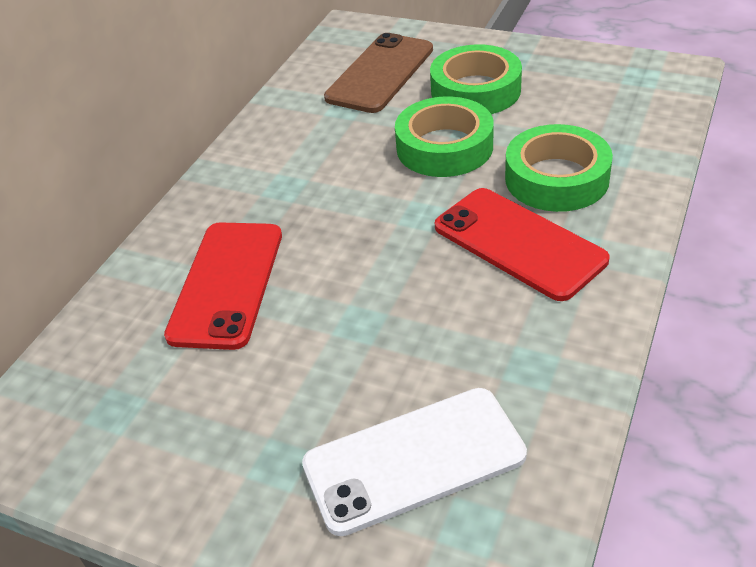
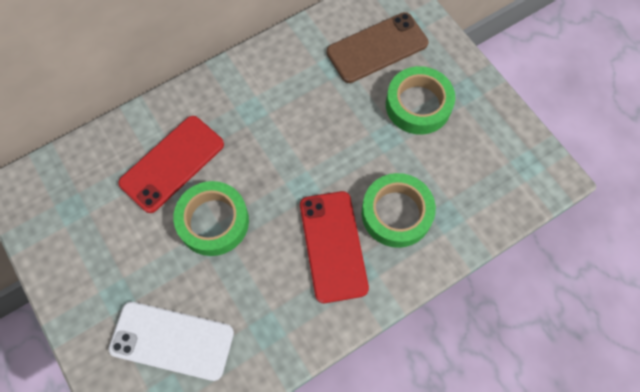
camera: 30 degrees right, 25 degrees up
(444, 147) = (359, 141): green tape -> green tape (213, 221)

